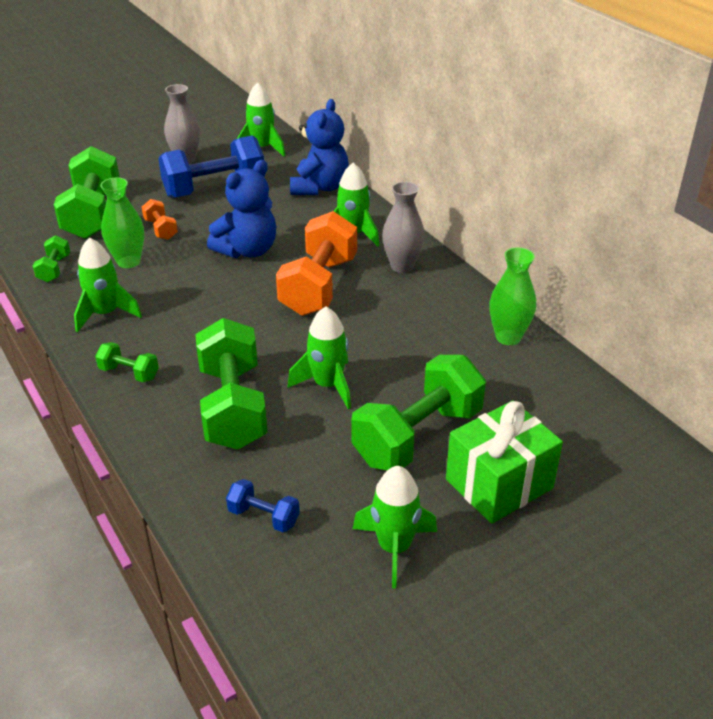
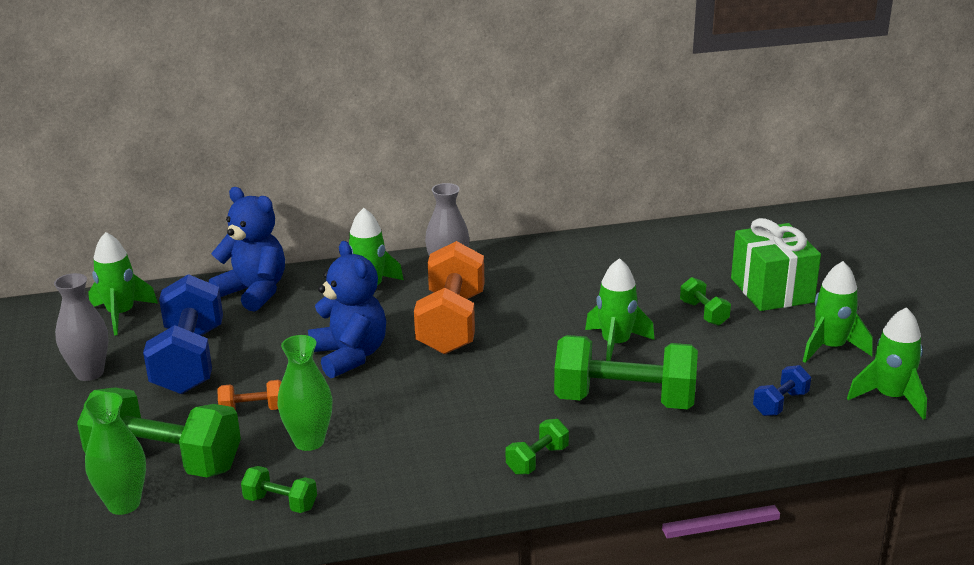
camera: 70 degrees left, 10 degrees down
(106, 314) = (412, 468): green rocket -> green rocket (890, 397)
(319, 286) = (451, 323): orange dumbbell -> orange dumbbell turned 60 degrees clockwise
(418, 436) = (704, 313): green dumbbell -> green dumbbell, size x0.46
(508, 337) = (591, 247): green vase -> green vase (124, 504)

